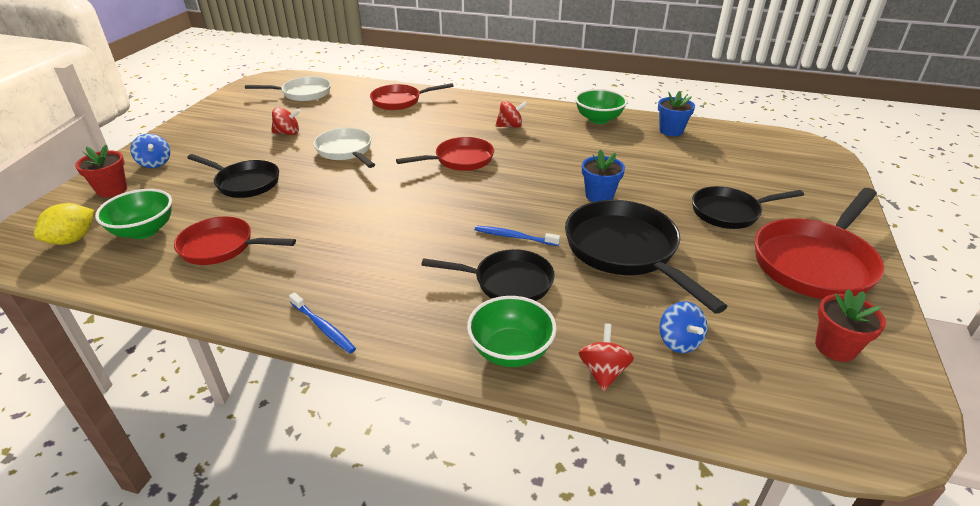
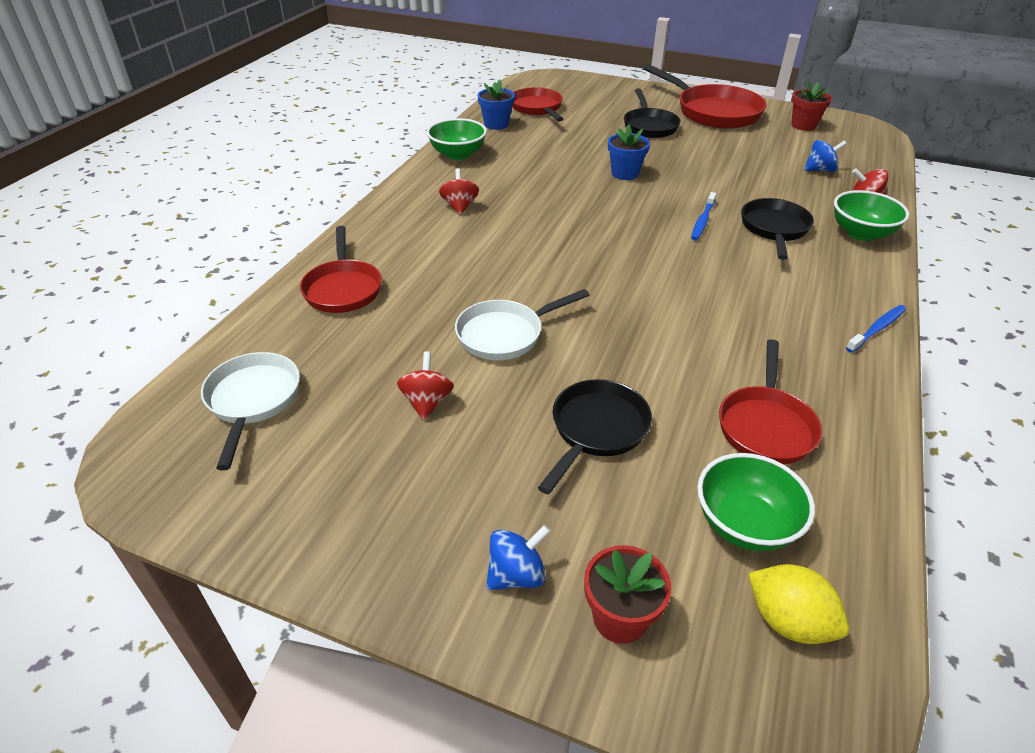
camera: 85 degrees left, 5 degrees up
(460, 160) = (544, 244): red pan -> red pan (537, 108)
(625, 251) = (714, 173): black pan -> none

